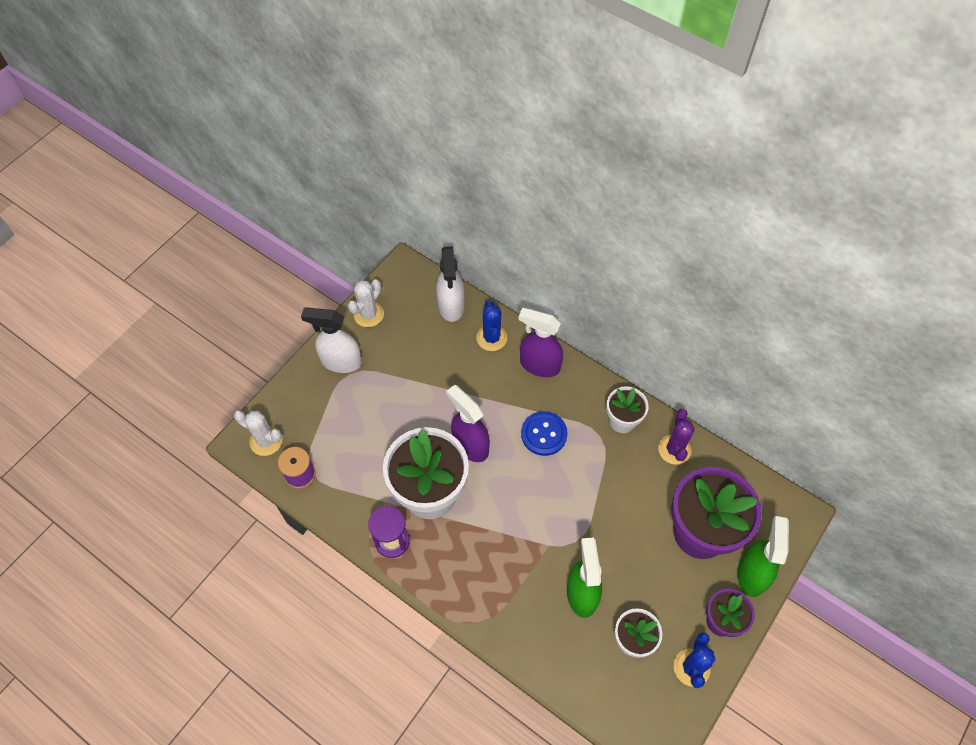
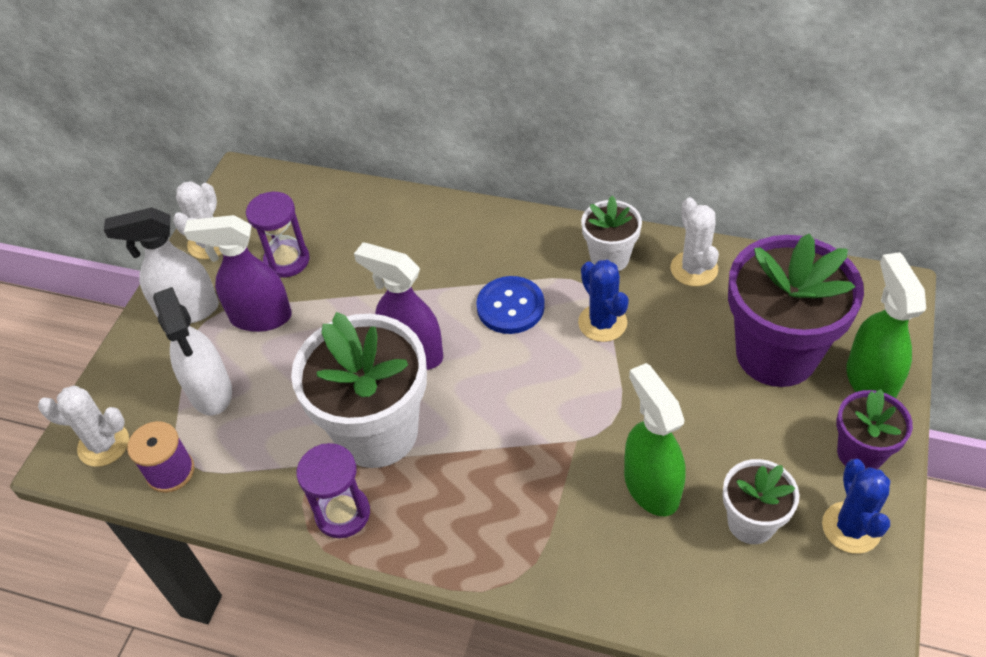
camera: 15 degrees left, 10 degrees down
(413, 346) = (287, 260): none -> purple hourglass
(451, 306) = (323, 200): white spray bottle -> white spray bottle (210, 392)
(491, 338) = (392, 219): blue cactus -> blue cactus (602, 323)
(539, 365) = (470, 229): purple spray bottle -> purple spray bottle (260, 317)
(674, 449) = (694, 269): purple cactus -> white cactus

